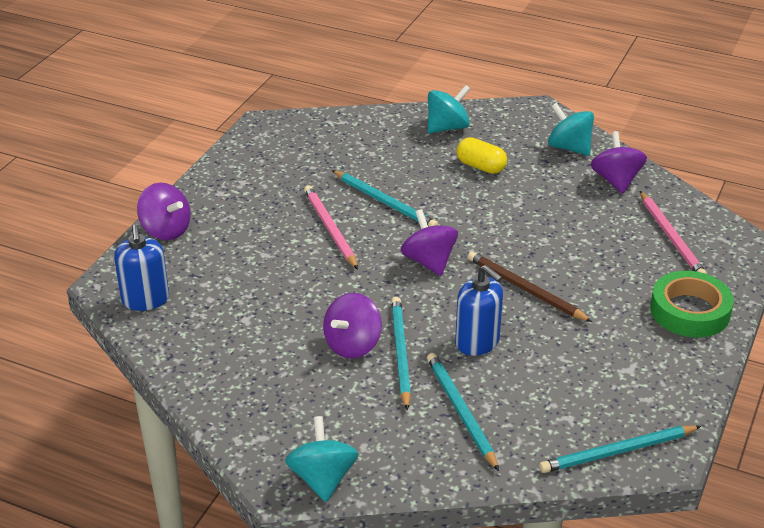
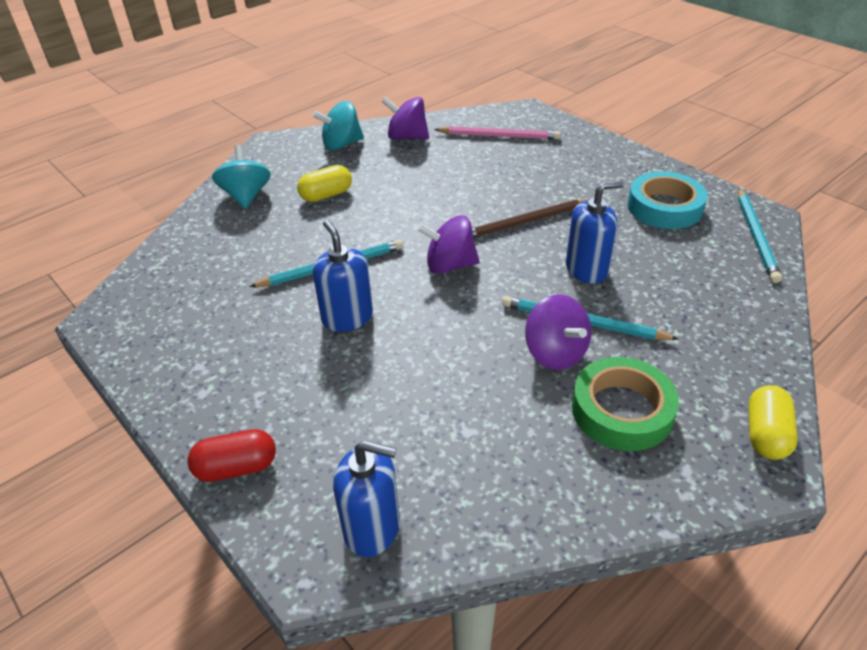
camera: 65 degrees left, 5 degrees up
(166, 230) = (236, 467): purple spinning top -> red capsule
(322, 478) = (765, 434): turquoise spinning top -> yellow capsule
(330, 229) = (347, 317): pink pencil -> blue soap dispenser
(460, 411) = (683, 307): turquoise pencil -> none
(624, 377) = (664, 207): none -> turquoise tape
(690, 311) = (595, 155): green tape -> green tape (622, 410)

